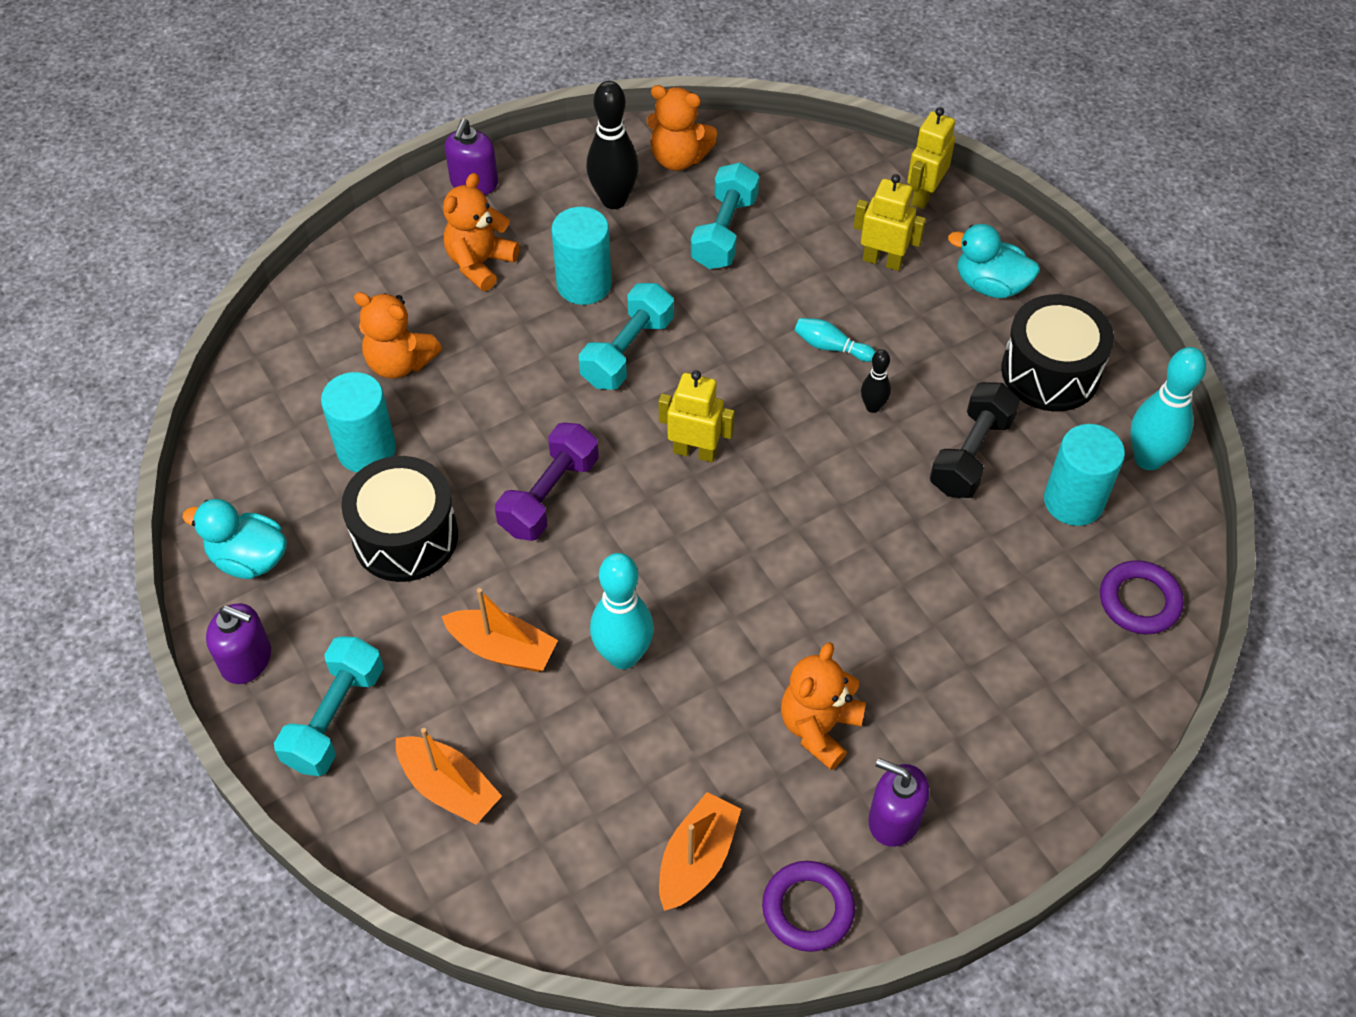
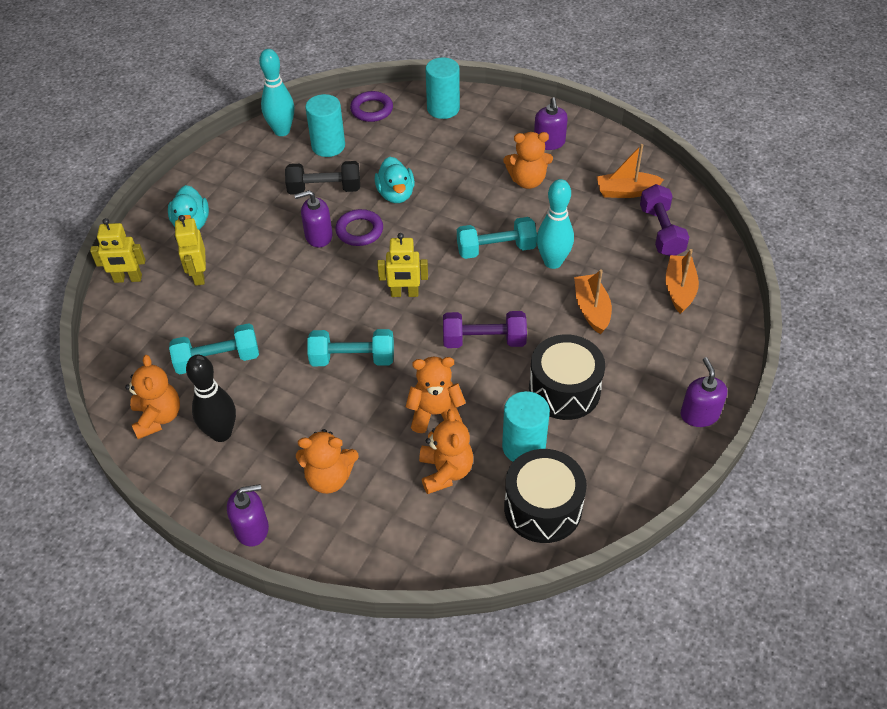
camera: 120 degrees left, 5 degrees down
(249, 559) = (643, 457): turquoise duck -> turquoise duck (396, 194)
(335, 718) = (691, 354): turquoise dumbbell -> turquoise dumbbell (496, 249)
(482, 391) = (435, 414): none -> orange teddy bear
(574, 847) = (661, 232): none -> purple dumbbell
(584, 284) = (311, 409): turquoise cylinder -> turquoise cylinder (443, 109)
(695, 451) = (404, 293): yellow robot -> yellow robot turned 75 degrees counterclockwise
(808, 909) = (613, 151): purple ring -> purple ring (359, 231)
(831, 347) = (285, 270): turquoise bowling pin -> none
(873, 407) = (318, 236): black bowling pin -> purple soap dispenser
(1050, 372) = (245, 180): black drum -> black drum (542, 508)

